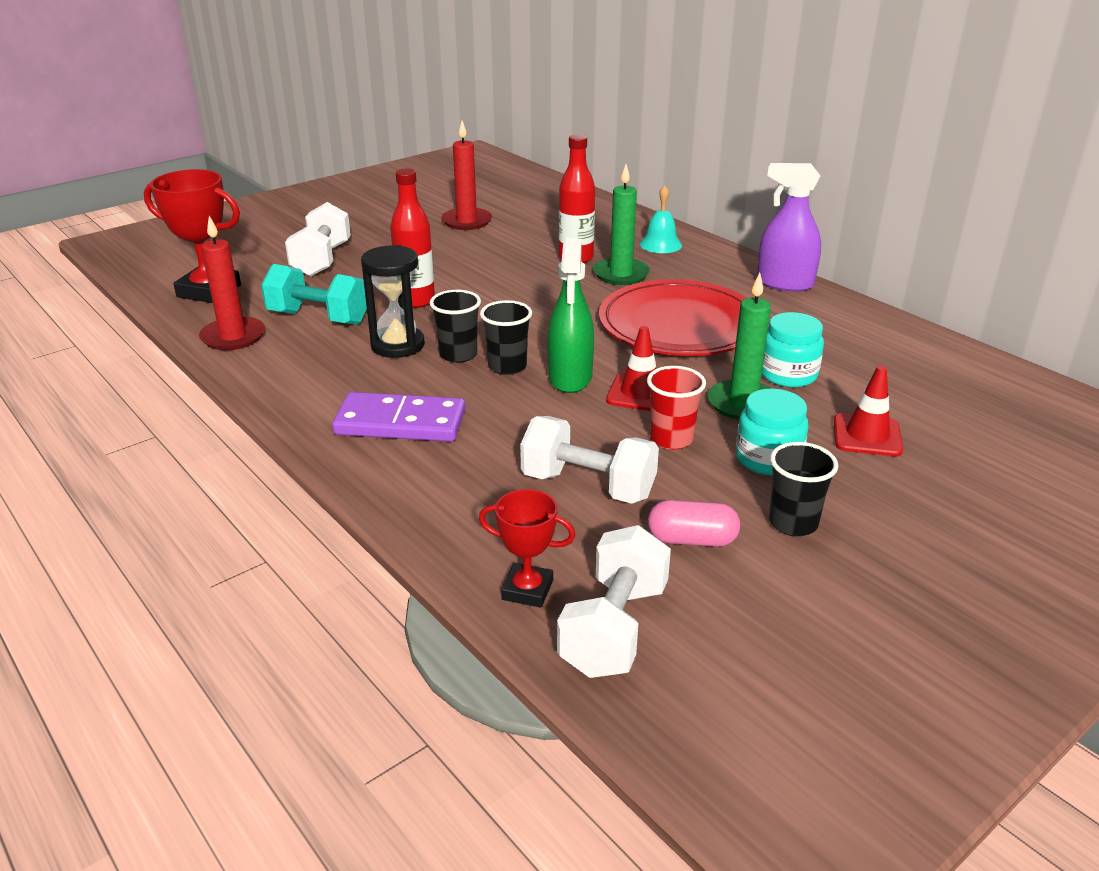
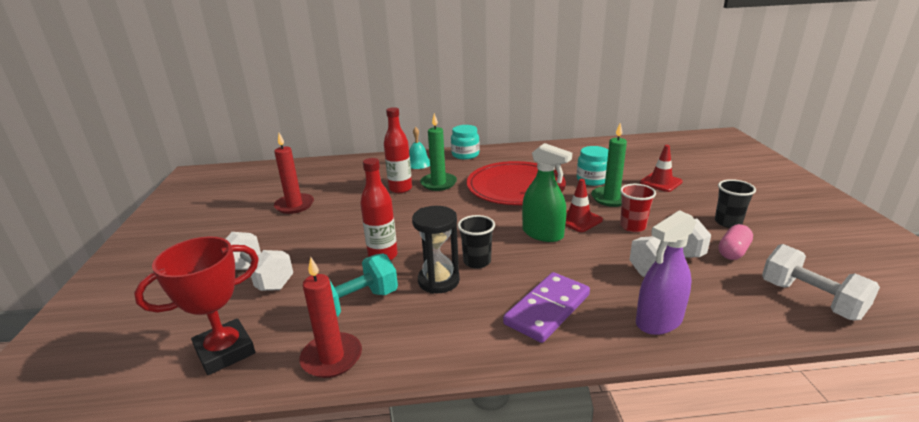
camera: 55 degrees left, 5 degrees down
(507, 366) = (510, 249): black cup -> none
(527, 590) = (767, 317): red trophy -> none
(768, 459) = (667, 209): turquoise jar -> turquoise jar (465, 155)
(784, 284) = (502, 151): purple spray bottle -> purple spray bottle (659, 321)

